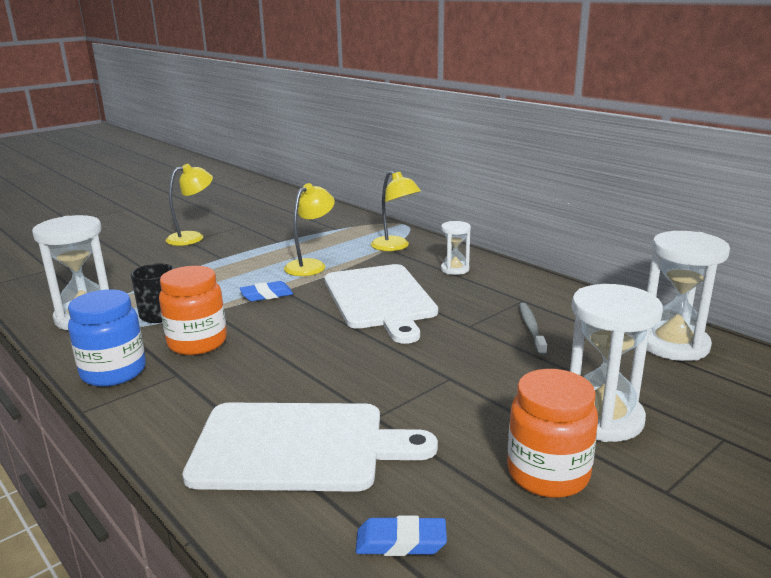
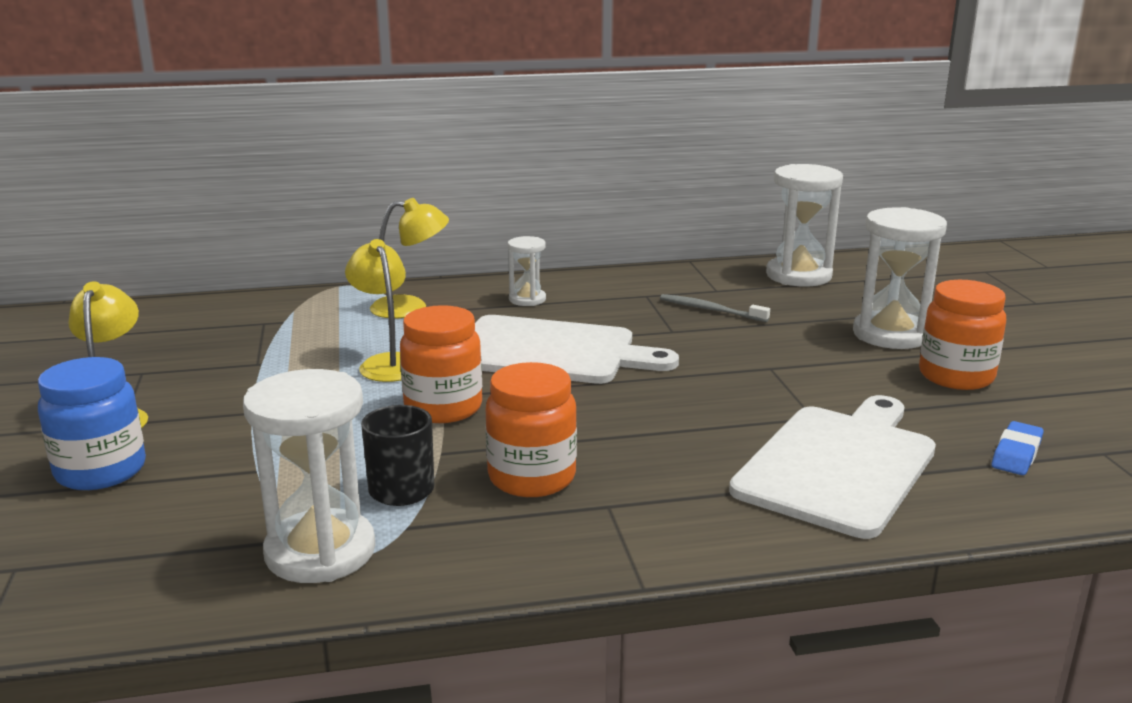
camera: 60 degrees left, 0 degrees up
(114, 372) = (551, 550): blue jar -> blue jar (101, 471)
(266, 295) = (443, 408): blue eraser -> orange jar

